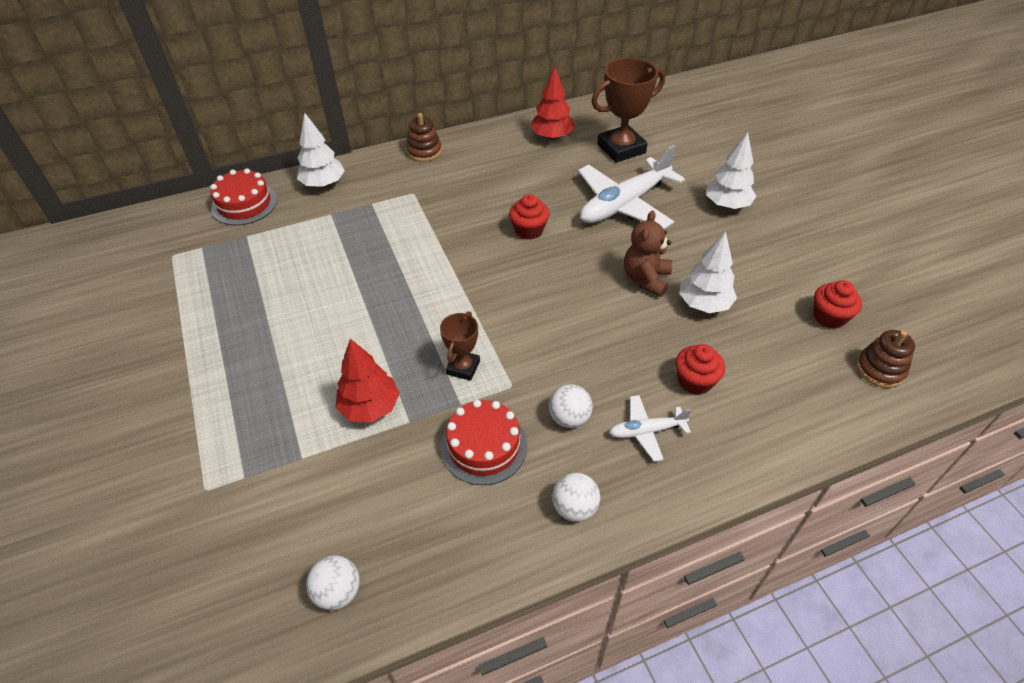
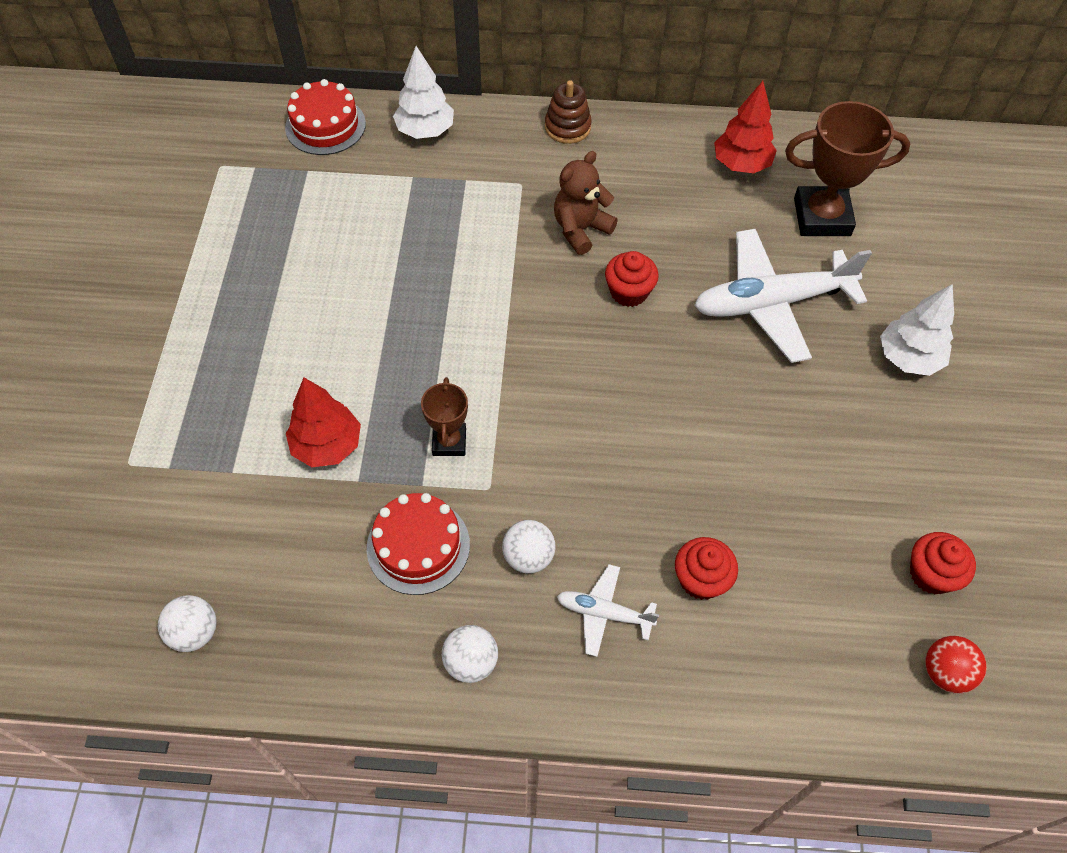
camera: 25 degrees right, 10 degrees up
(463, 367) = (449, 442): brown trophy -> brown trophy turned 45 degrees counterclockwise
(646, 279) = (730, 420): brown teddy bear -> brown teddy bear (580, 229)
(704, 304) = (780, 485): white tree -> none
(880, 369) = (945, 672): brown stacking toy -> red ball

